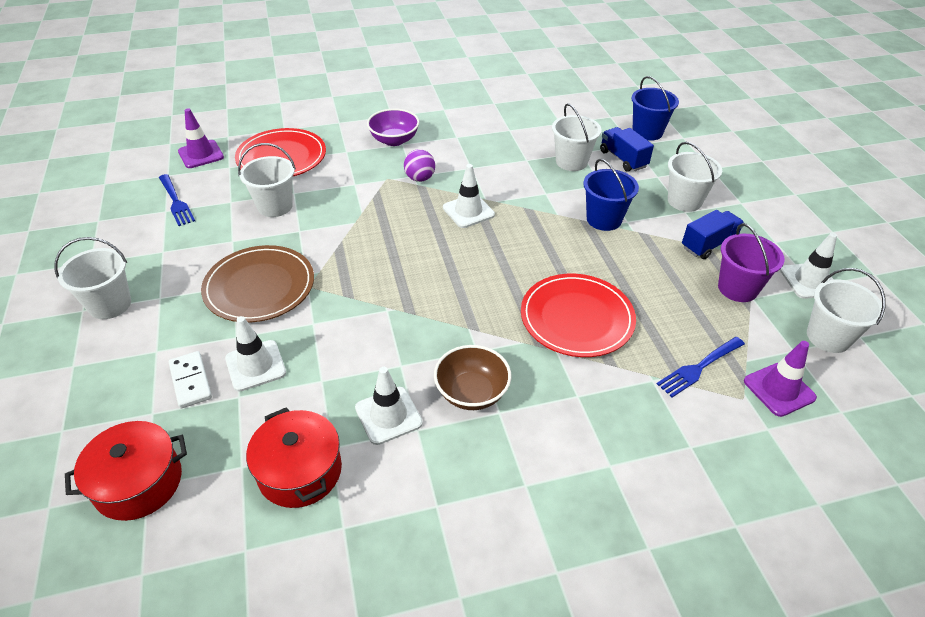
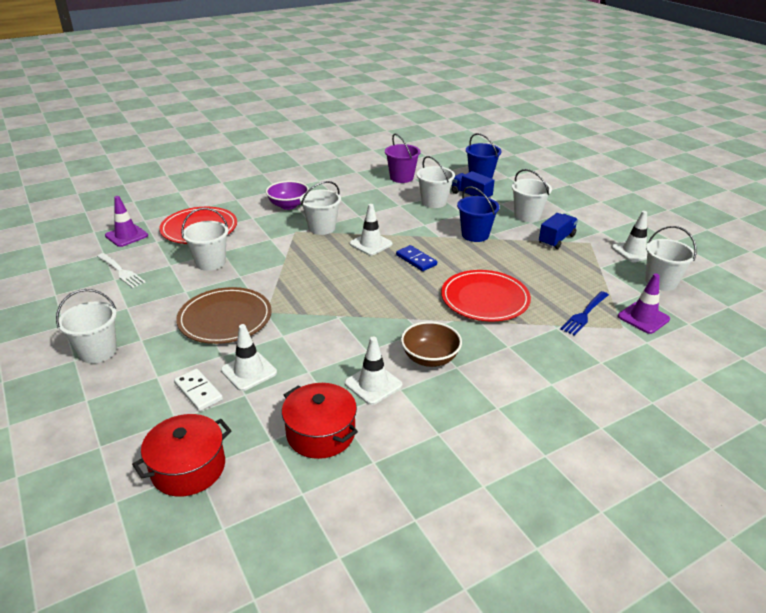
camera: 15 degrees left, 10 degrees down
(176, 202) = (121, 271): blue fork -> white fork
(420, 178) = (322, 228): purple ball -> white bucket
(514, 244) = (416, 260): none -> blue domino
(737, 288) = (588, 263): purple bucket -> purple bucket (401, 178)

